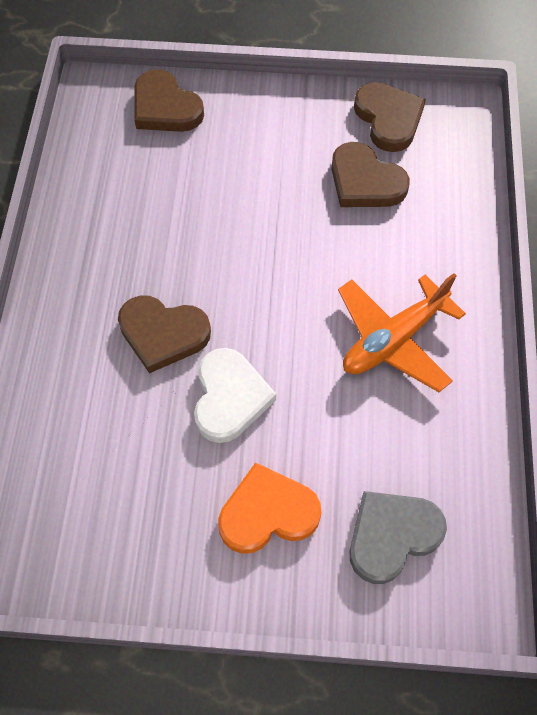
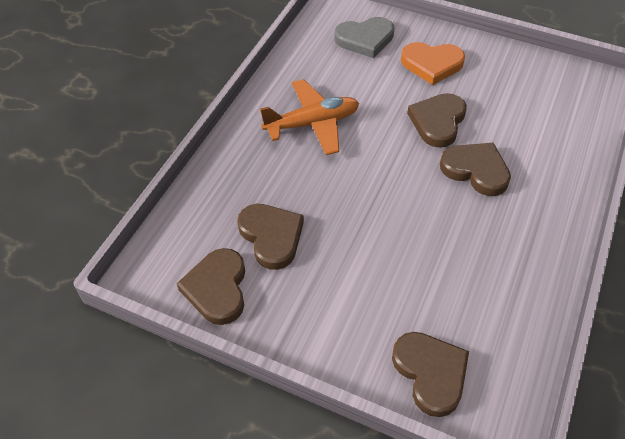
camera: 160 degrees left, 10 degrees down
(229, 398) = (437, 122): white heart -> brown heart

